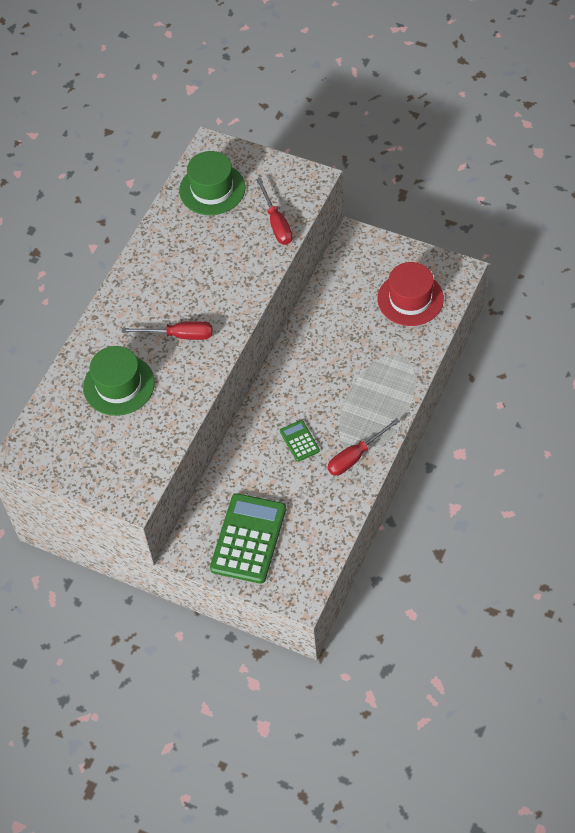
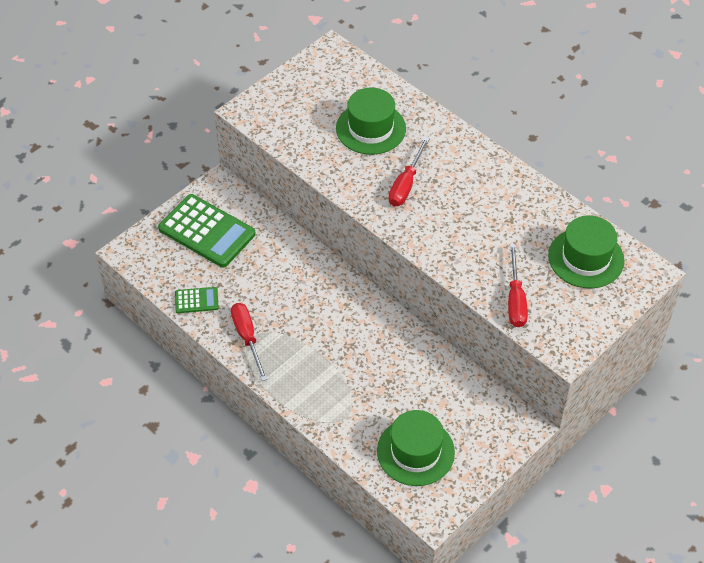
camera: 105 degrees right, 5 degrees down
(276, 223) = (515, 299): red screwdriver -> red screwdriver turned 90 degrees counterclockwise
(299, 441) = (288, 299): green calculator -> green calculator (196, 300)
(410, 299) = (415, 451): red hat -> green hat

